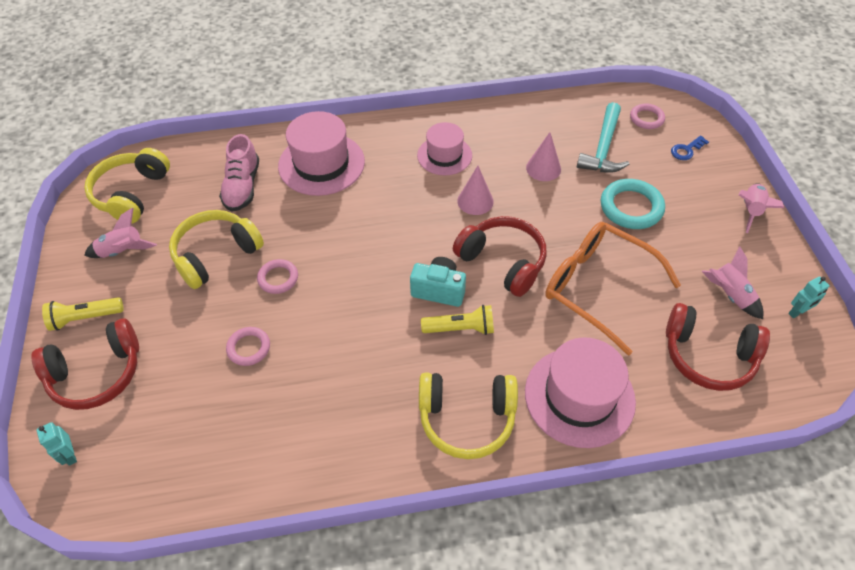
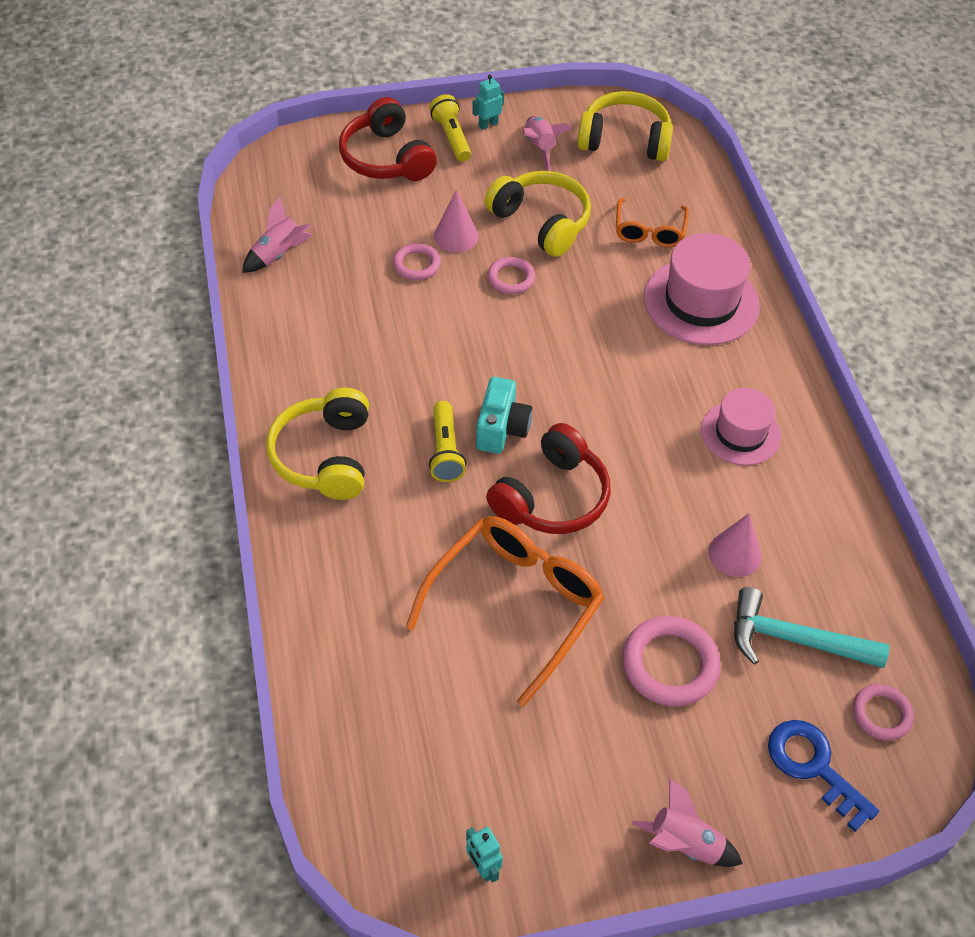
camera: 85 degrees right, 0 degrees up
(70, 455) = (301, 157): turquoise robot -> turquoise robot (488, 124)
(242, 187) = (649, 231): pink shoe -> orange glasses
(475, 201) = (657, 468): pink cone -> pink cone (456, 236)
(579, 396) = (349, 569): pink hat -> none
(631, 207) = (670, 664): turquoise ring -> pink ring
(686, 150) = (814, 767): blue key -> blue key, size x1.68
(708, 356) = (406, 726): red headphones -> none
(729, 295) = (510, 775): pink rocket -> pink rocket (279, 254)

